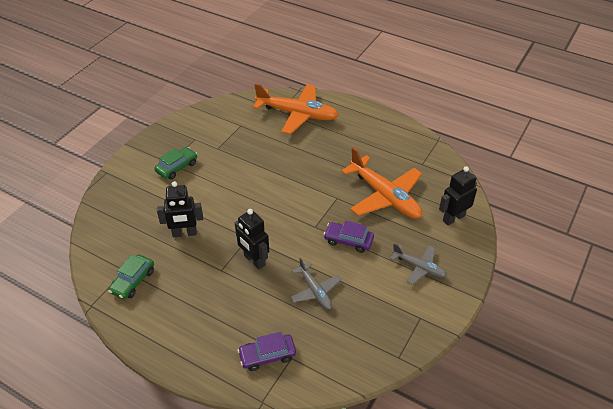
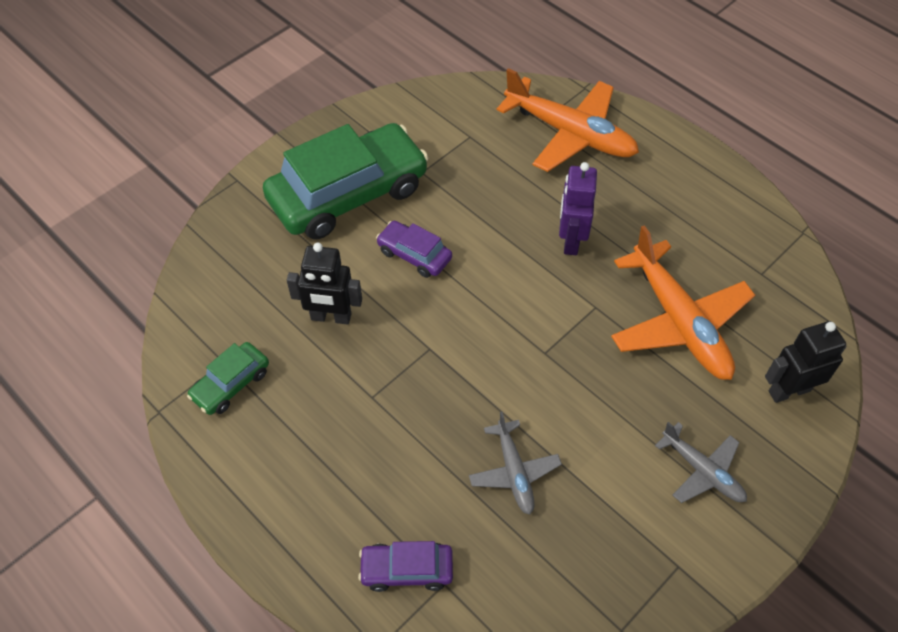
camera: 15 degrees right, 10 degrees up
(177, 167) = (348, 194): green car -> green car, size x2.19
(254, 260) = (429, 392): black robot -> none
(313, 167) = (570, 240): none -> purple robot
(348, 241) = (594, 392): purple car -> purple car (414, 255)

